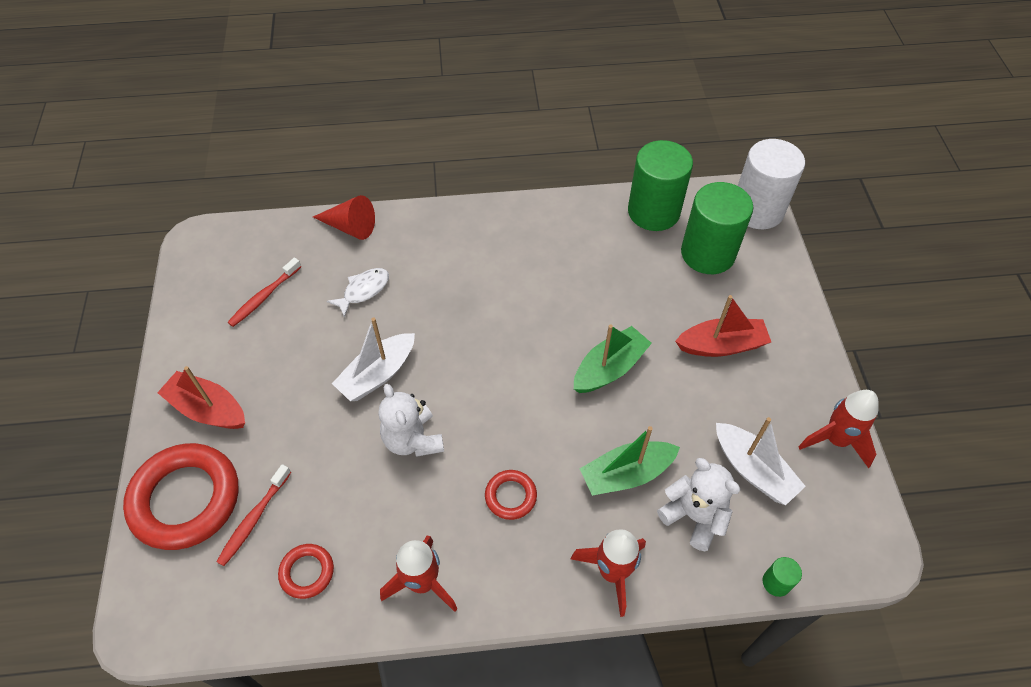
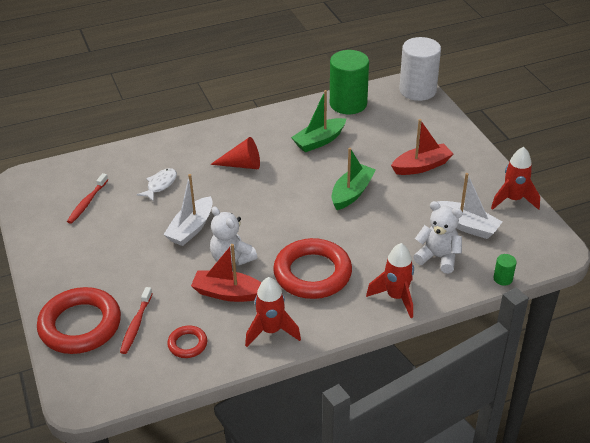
camera: 15 degrees left, 15 degrees down
(208, 409) = (74, 273): red boat -> red boat (228, 293)
(350, 227) = (134, 151): red cone -> red cone (242, 165)
(510, 496) = (312, 273): red ring -> red ring, size x2.12
(626, 474) = (385, 245): green boat -> green boat (319, 141)
(707, 253) = (393, 120): green cylinder -> none

